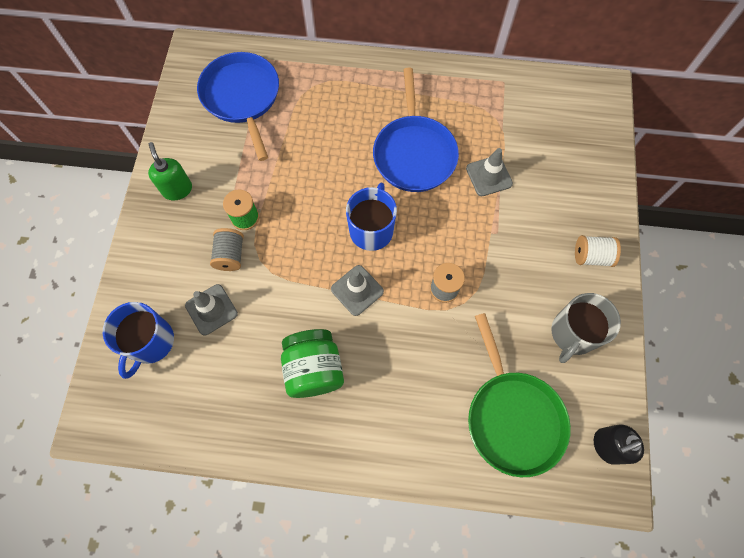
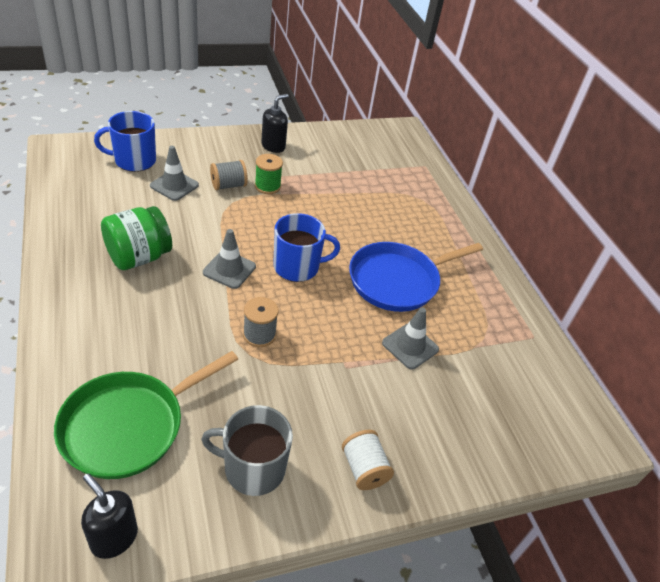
camera: 60 degrees right, 25 degrees down
(177, 189) = (273, 146): green soap dispenser -> black soap dispenser
(242, 97) = (379, 162): blue pan -> none

